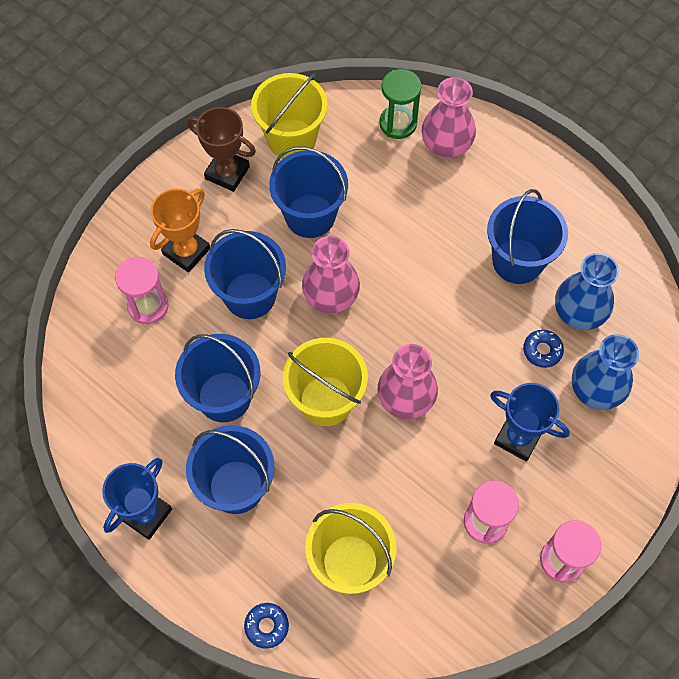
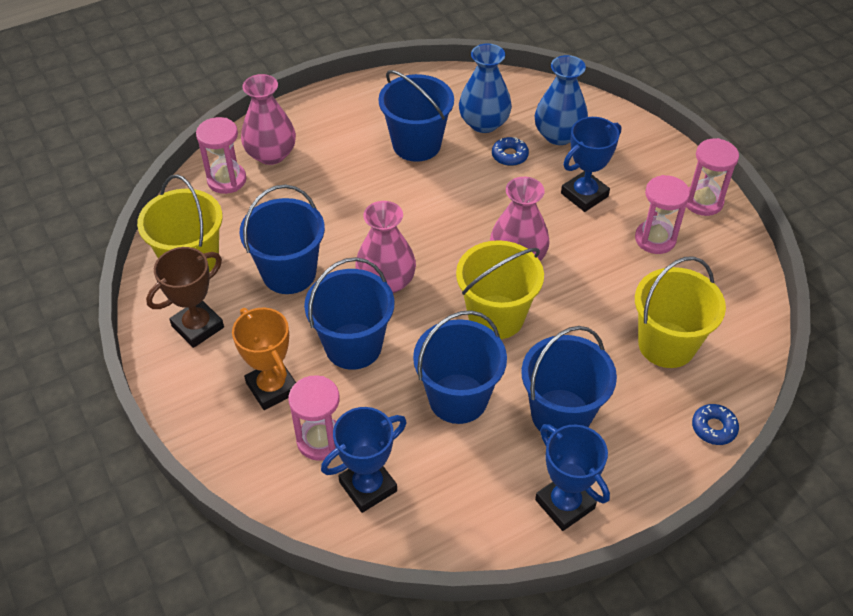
camera: 70 degrees left, 15 degrees down
(116, 357) = (368, 486): none -> blue trophy
(398, 123) = (227, 180): green hourglass -> pink hourglass

